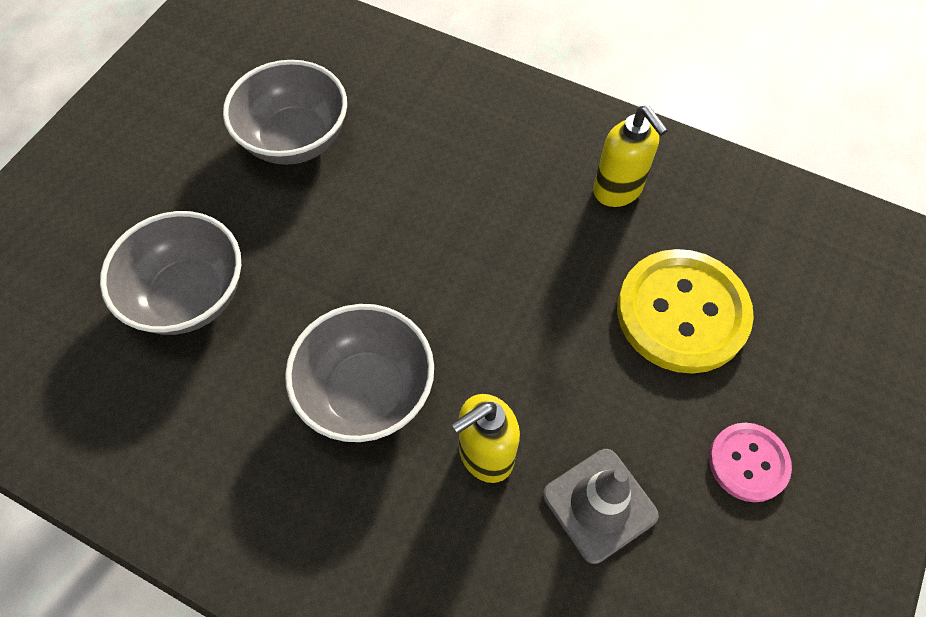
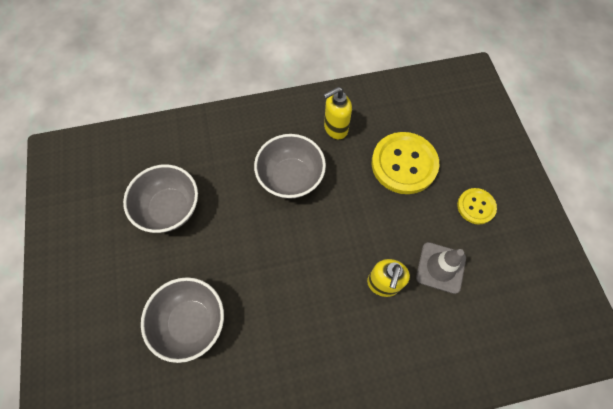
camera: 40 degrees left, 5 degrees up
(366, 392) = (312, 298): grey bowl -> grey bowl (291, 177)
(618, 190) = (335, 129): yellow soap dispenser -> yellow soap dispenser turned 135 degrees clockwise
(748, 463) = (476, 206): pink button -> yellow button

